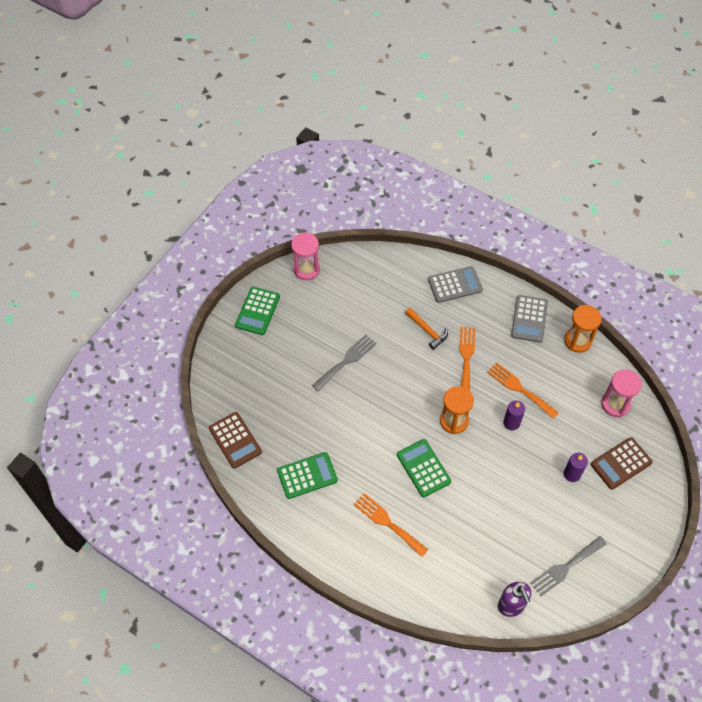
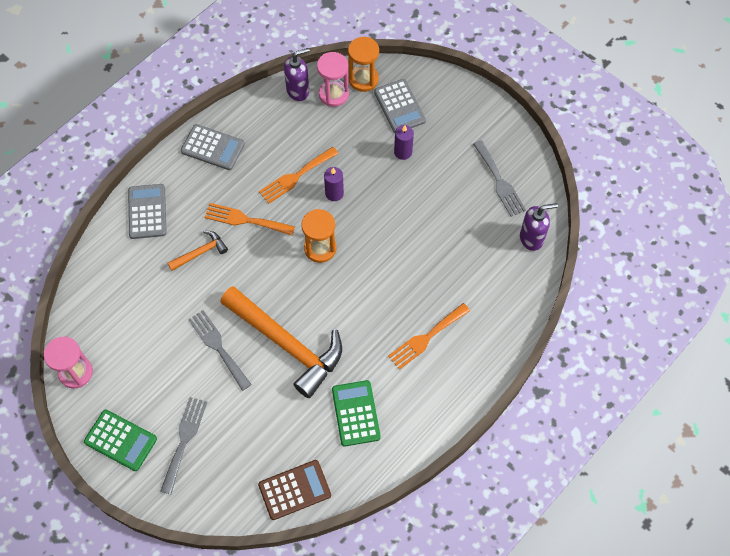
camera: 80 degrees left, 5 degrees up
(264, 353) = (184, 440): none -> grey fork
(359, 411) = (286, 344): none -> orange hammer
(423, 468) = (370, 290): green calculator -> none
(577, 341) = (251, 109): orange hourglass -> orange hourglass (363, 79)
(609, 374) = (298, 90): none -> purple soap dispenser
(621, 463) = (399, 106): brown calculator -> grey calculator

